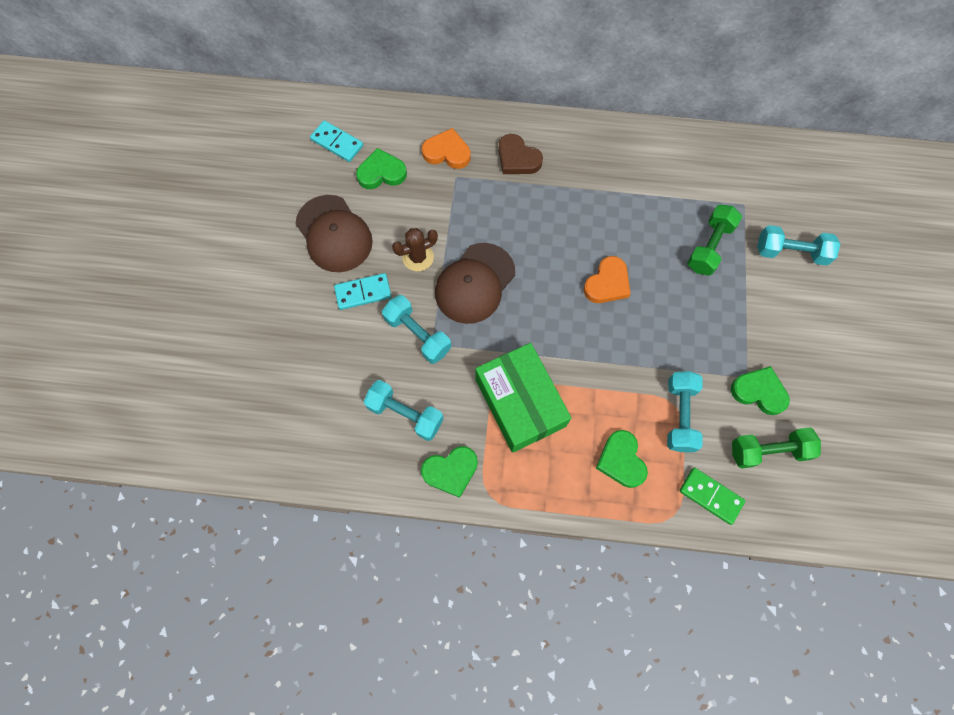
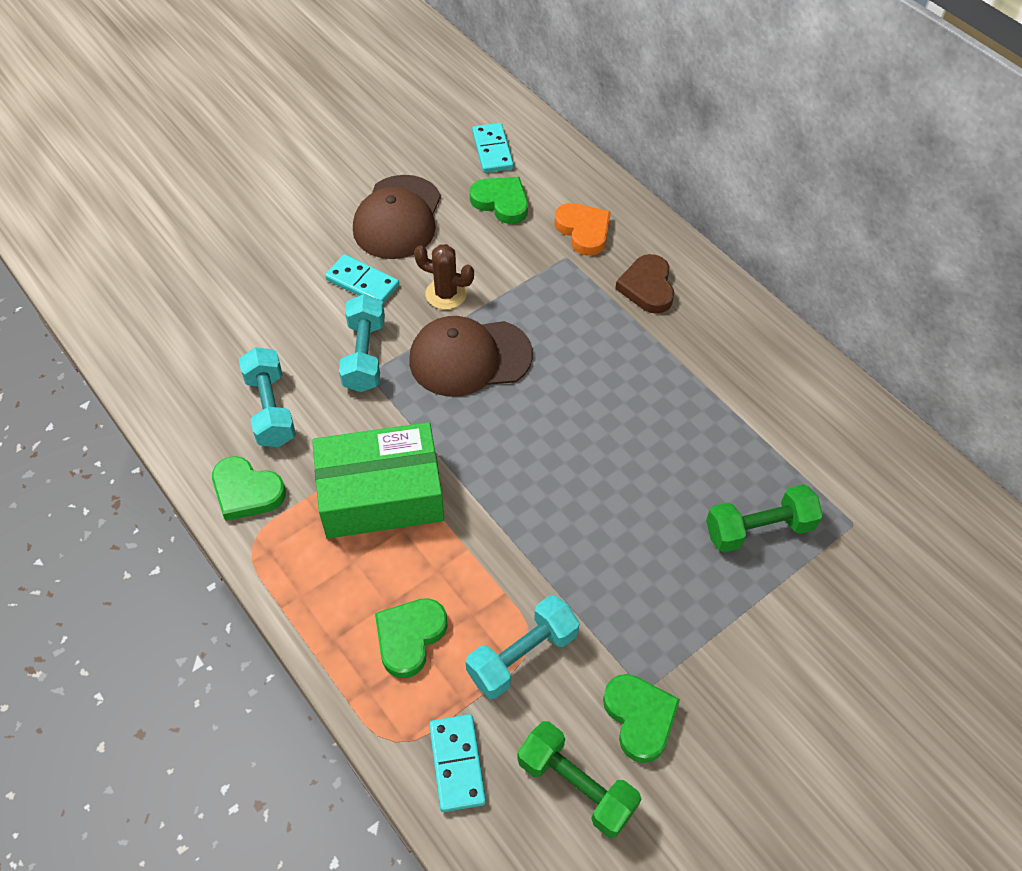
camera: 45 degrees right, 15 degrees down
(520, 402) = (381, 494): green box -> green box turned 60 degrees clockwise
(607, 283) = (601, 467): orange heart -> none
(711, 496) = (457, 763): green domino -> turquoise domino
(790, 252) = (854, 617): turquoise dumbbell -> none

